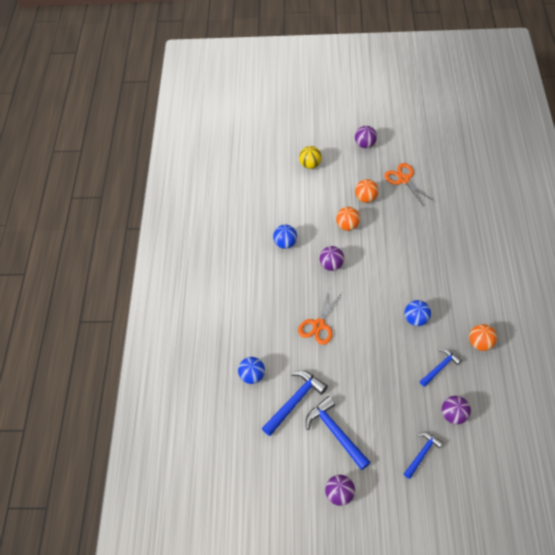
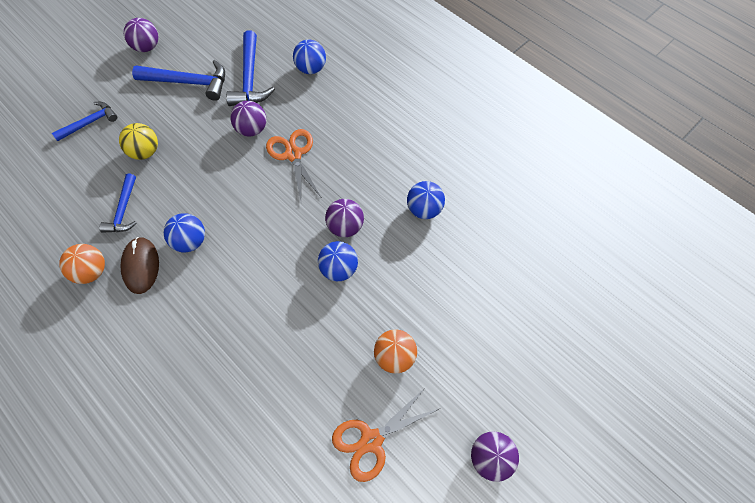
camera: 130 degrees right, 5 degrees up
(310, 164) = (522, 345): yellow ball -> yellow ball (145, 152)
(347, 225) = (377, 293): orange ball -> none
(354, 248) = (339, 269): none -> blue ball
(404, 179) = (371, 440): orange scissors -> orange scissors turned 135 degrees clockwise
(422, 453) = (90, 122): blue hammer -> blue hammer turned 120 degrees counterclockwise
(451, 326) = (141, 266): none -> brown mouse
(453, 414) = (78, 176): purple ball -> purple ball (252, 129)

